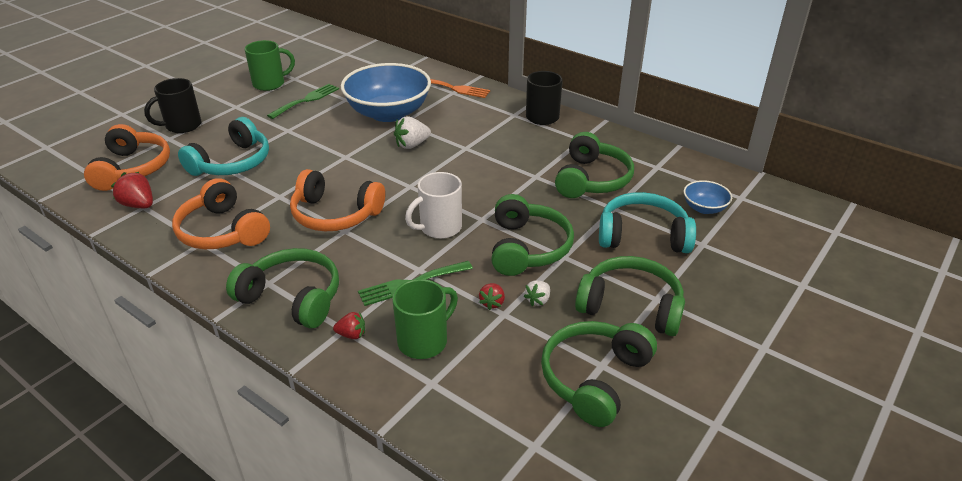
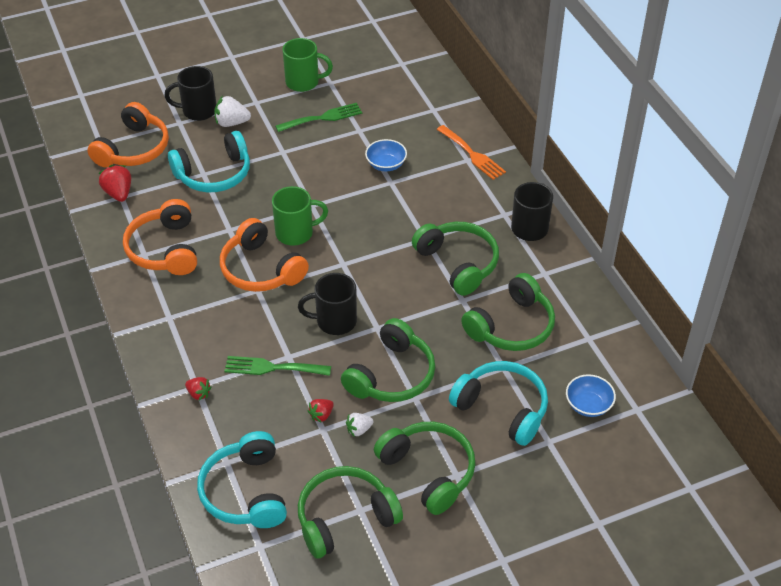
camera: 30 degrees right, 10 degrees up
(293, 297) = (178, 339): green headphones -> green headphones (458, 263)
(388, 113) = (386, 164): blue bowl -> blue bowl, size x0.44
(412, 145) = (379, 215): white strawberry -> white strawberry (231, 123)
(424, 341) = (246, 424): green mug -> green mug (296, 233)
(439, 228) = (335, 321): white mug -> black mug
(475, 401) = (245, 492): none -> turquoise headphones

